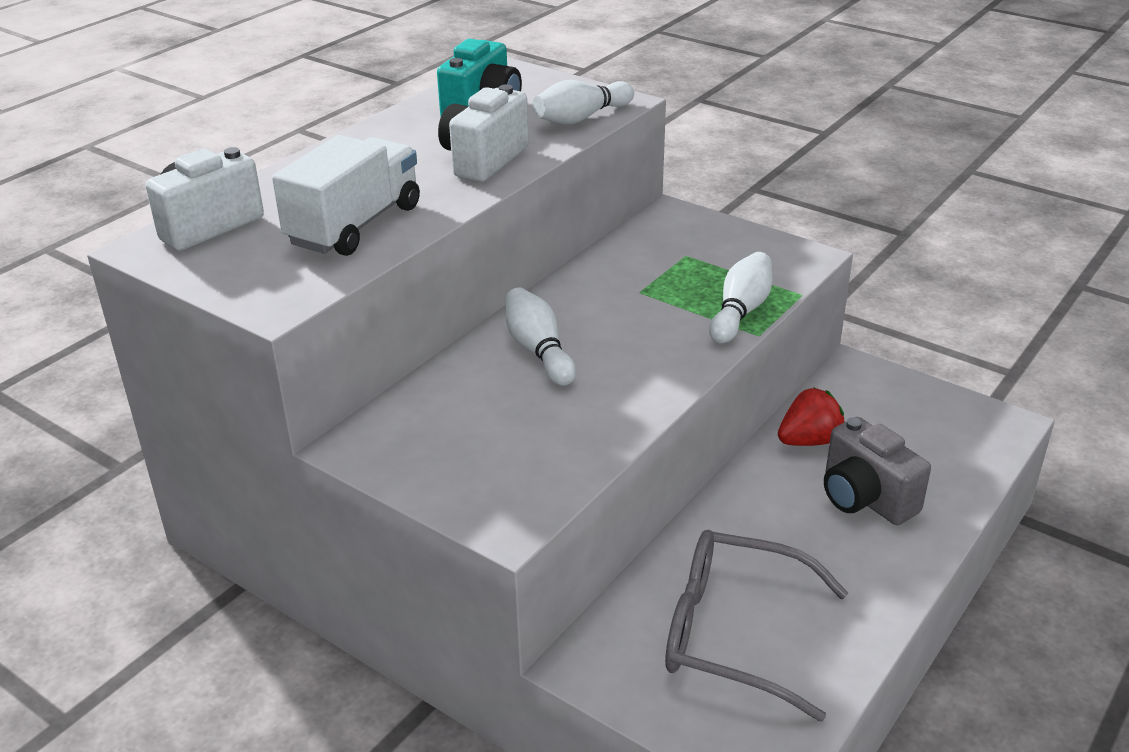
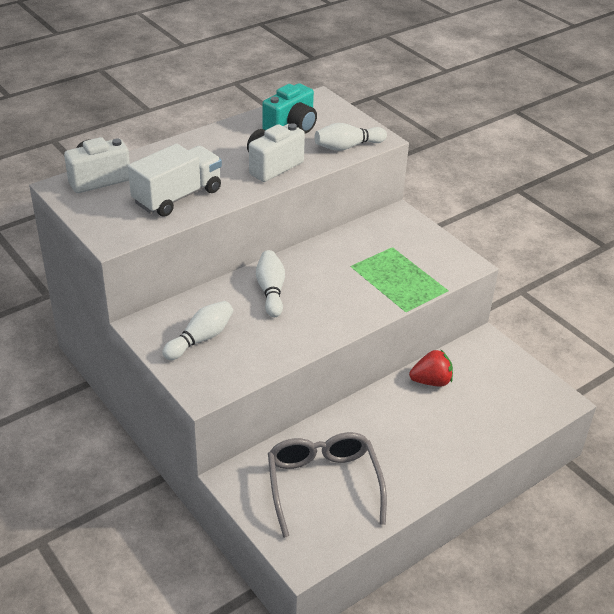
camera: 15 degrees right, 5 degrees up
(734, 634) = (323, 485): grey glasses -> grey glasses turned 45 degrees clockwise
(740, 312) = (403, 293): white bowling pin -> white bowling pin (200, 339)
(865, 498) = (444, 426): grey camera -> none

